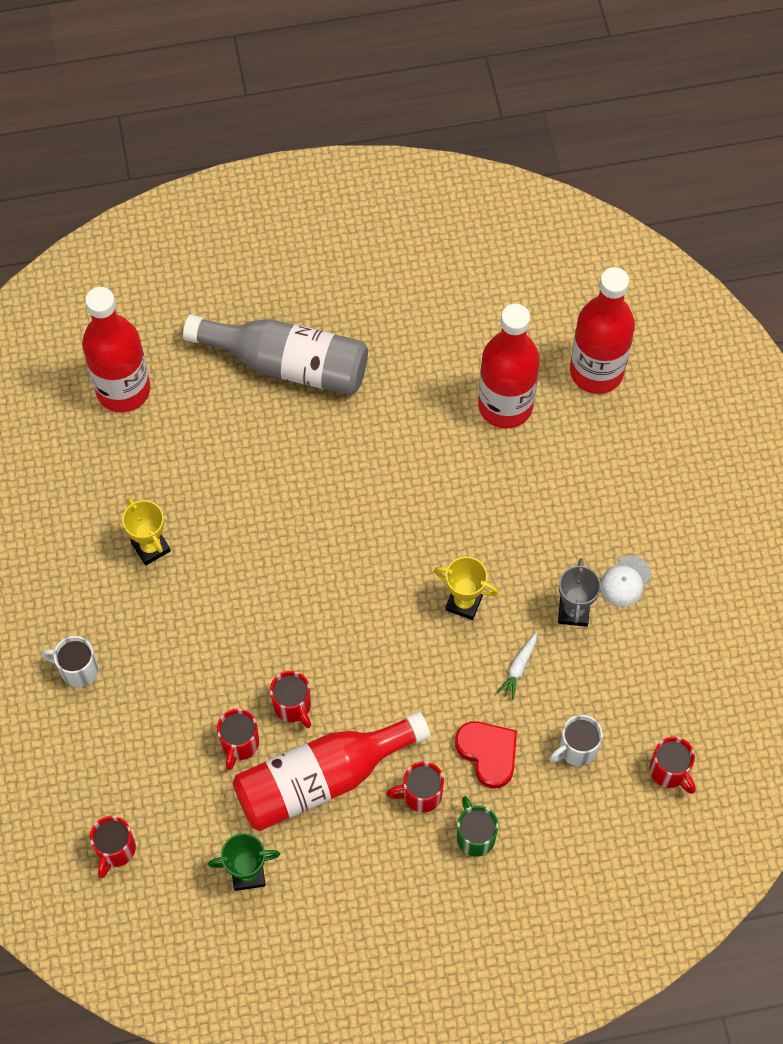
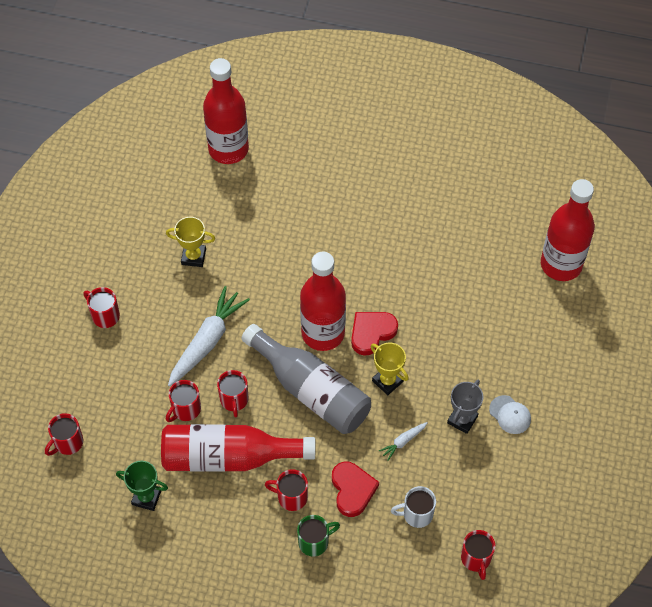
camera: 25 degrees right, 5 degrees down
(78, 669) = (105, 315): white mug -> red mug
(150, 547) = (193, 257): yellow trophy -> yellow trophy turned 75 degrees counterclockwise
(222, 647) = (207, 341): none -> white carrot
(287, 364) = (347, 175): grey bottle -> grey bottle (311, 390)
(416, 551) = (372, 333): none -> red heart
(475, 836) = (314, 542): green mug -> green mug turned 60 degrees clockwise
(505, 406) = (484, 262): red bottle -> red bottle (323, 333)
(625, 581) = (510, 415): white cap -> white cap turned 105 degrees counterclockwise

